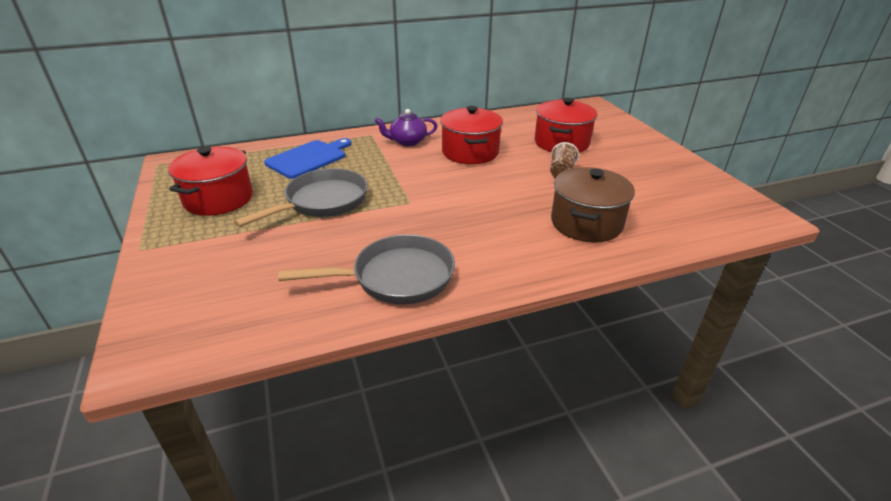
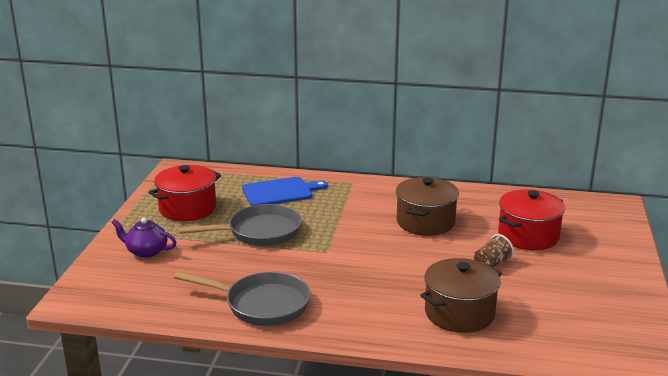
camera: 30 degrees right, 10 degrees down
(407, 142) = (378, 197): purple teapot -> purple teapot (146, 251)
(470, 152) = (425, 222): red pot -> brown pot

